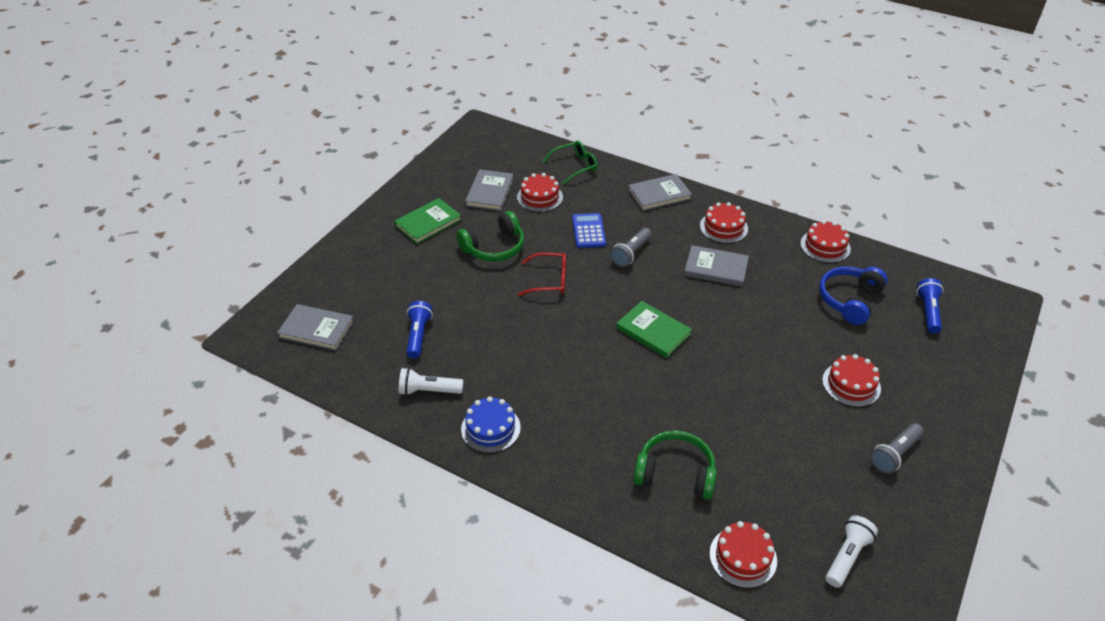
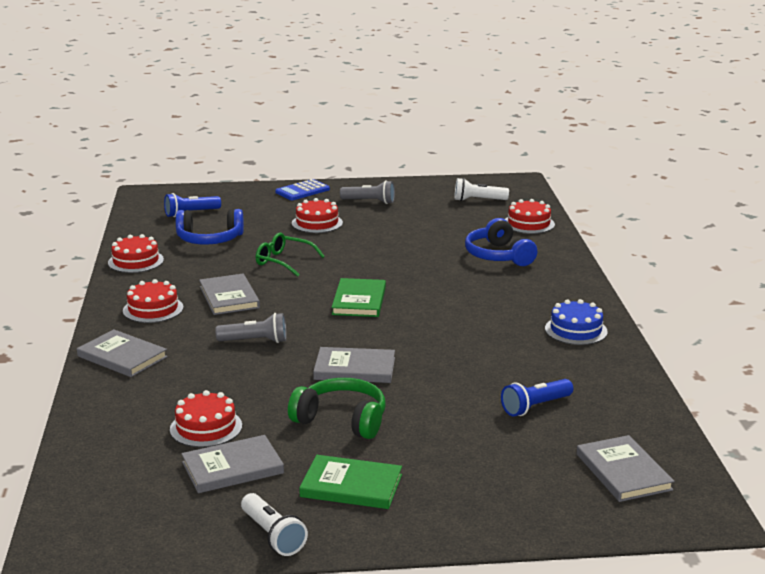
camera: 125 degrees left, 20 degrees down
(428, 391) = (587, 372): white flashlight -> white flashlight (273, 535)
(549, 280) = (354, 368): red glasses -> grey book
(575, 166) = (107, 428): green glasses -> green glasses (283, 261)
(588, 231) = (242, 375): blue calculator -> blue calculator (302, 191)
(675, 473) = (498, 256): green headphones -> blue headphones

